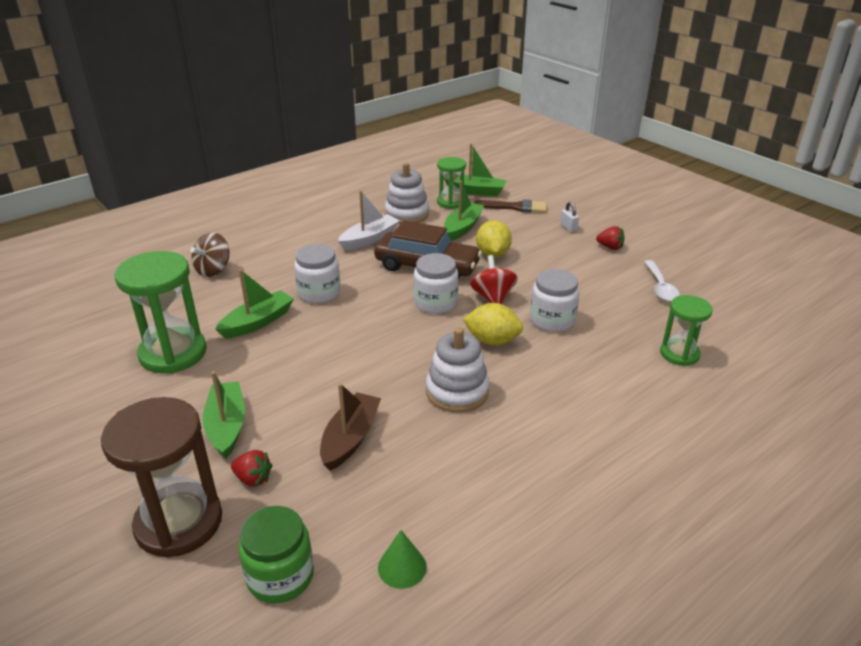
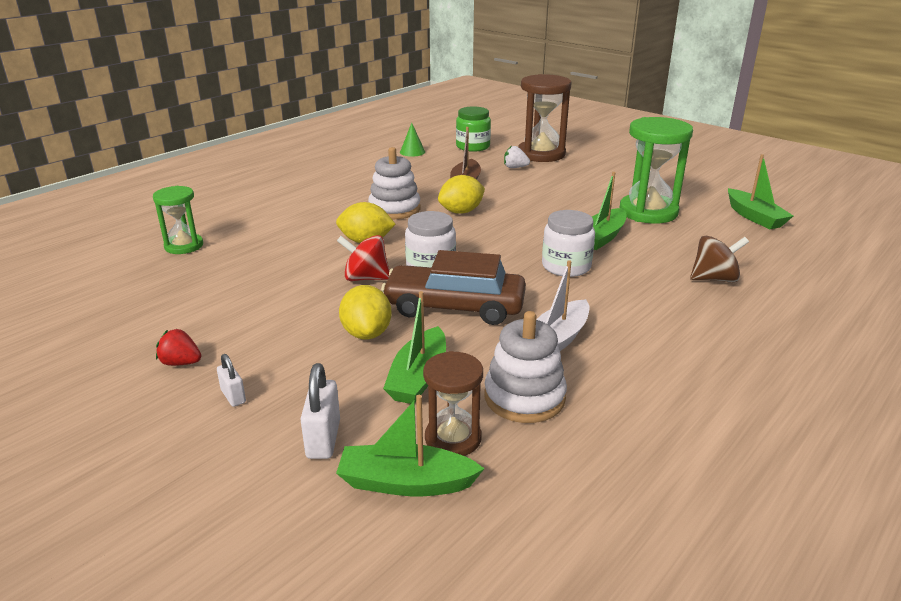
camera: 170 degrees right, 5 degrees down
(213, 270) = (714, 279): brown spinning top -> brown spinning top turned 60 degrees clockwise
(226, 426) = (555, 183): green boat -> green boat (754, 217)
(253, 479) = (515, 167): red strawberry -> white strawberry
(379, 378) = (461, 212): none -> yellow lemon
(451, 202) = (453, 438): green hourglass -> brown hourglass
(493, 298) = (366, 278): red spinning top -> red spinning top turned 120 degrees clockwise
(514, 207) = (323, 439): brown brush -> white padlock
(552, 320) = (301, 263): white jar -> none
(660, 287) = (149, 308): white spoon -> none

